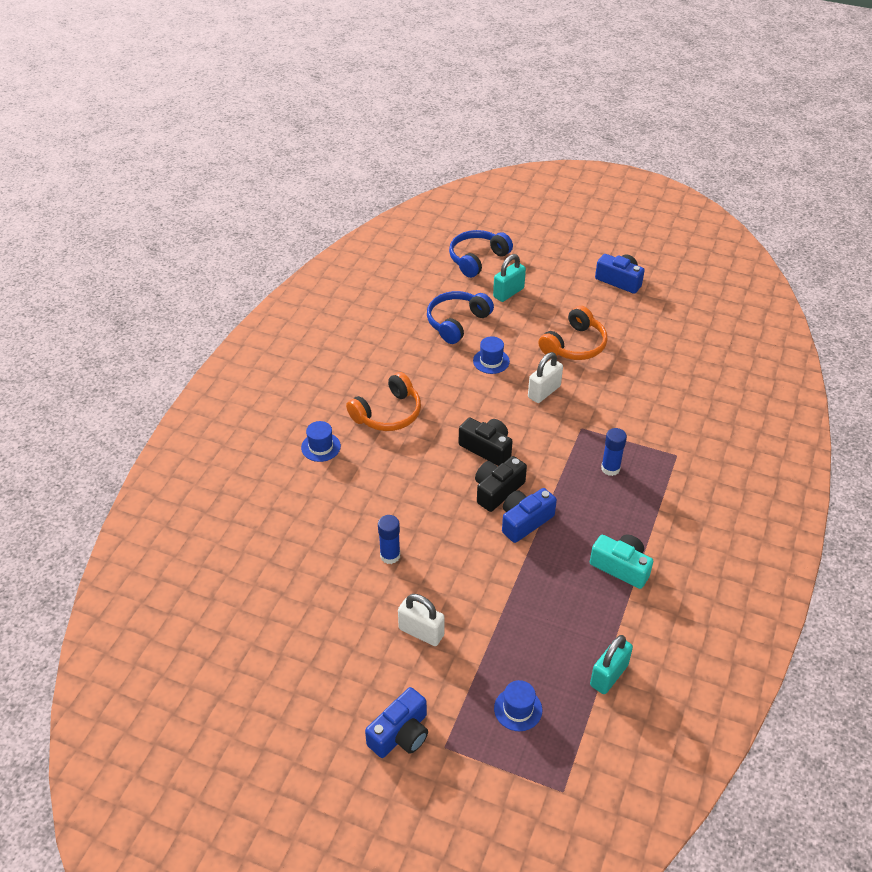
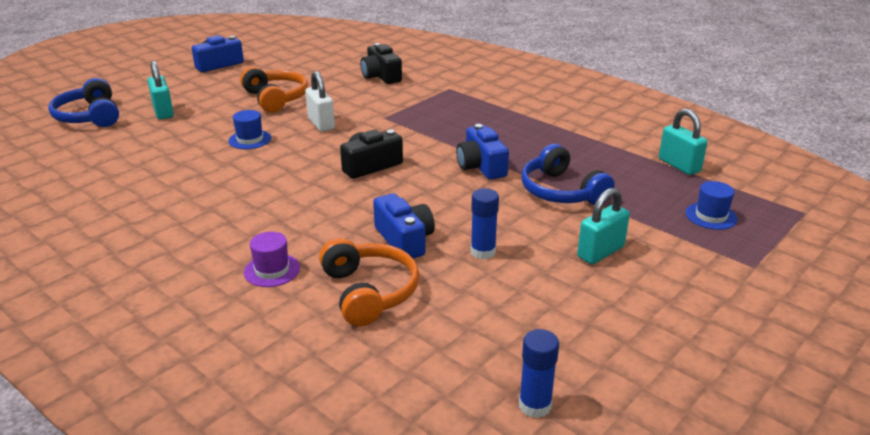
camera: 70 degrees left, 15 degrees down
(321, 447) = (272, 270): blue hat -> purple hat
(388, 413) = (263, 212): orange headphones -> orange headphones (369, 292)
(400, 734) = (736, 291): blue camera -> blue camera (404, 240)
(421, 632) = (600, 252): white padlock -> turquoise padlock
(457, 322) = (169, 145): blue headphones -> blue headphones (561, 191)
(497, 490) = (431, 172): black camera -> black camera (381, 76)
(610, 468) = (444, 116): blue glue stick -> blue glue stick (535, 405)
(621, 567) = (560, 135): turquoise camera -> none

